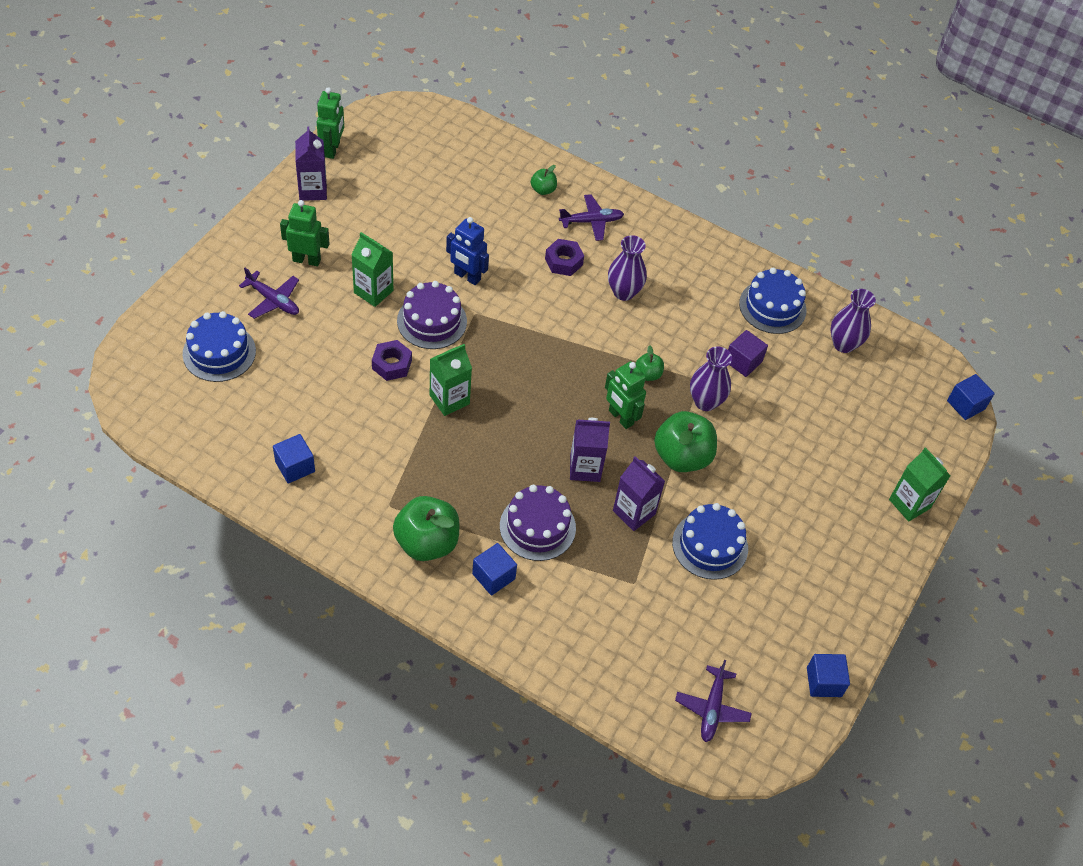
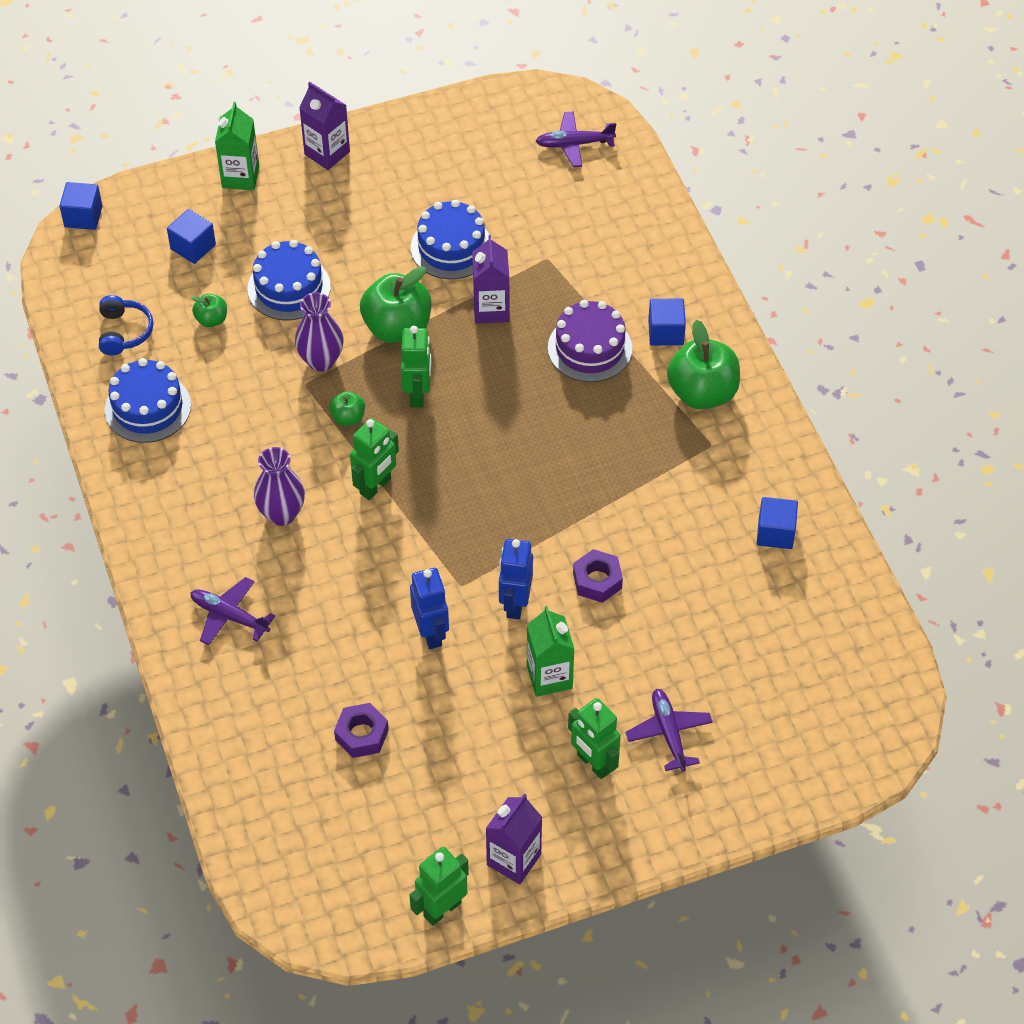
camera: 135 degrees left, 0 degrees up
(219, 352) = (771, 703): blue cake -> blue cake (289, 287)
(432, 321) = (515, 604): purple cake -> blue robot
(449, 399) = (569, 509): green carton -> none
(543, 190) = (242, 691): green apple -> green apple (211, 320)
(563, 262) = (309, 587): purple nut -> purple nut (362, 735)
(585, 341) = (376, 486): none -> green robot
(585, 468) = (498, 370): purple carton -> purple carton (327, 153)
(712, 708) = (574, 144): purple plane -> purple plane turned 150 degrees counterclockwise
(743, 361) = (241, 374): purple cube -> none
(824, 682) = (466, 110): blue cube -> blue cube (193, 247)
(843, 344) = (124, 332): purple vase -> blue headphones

